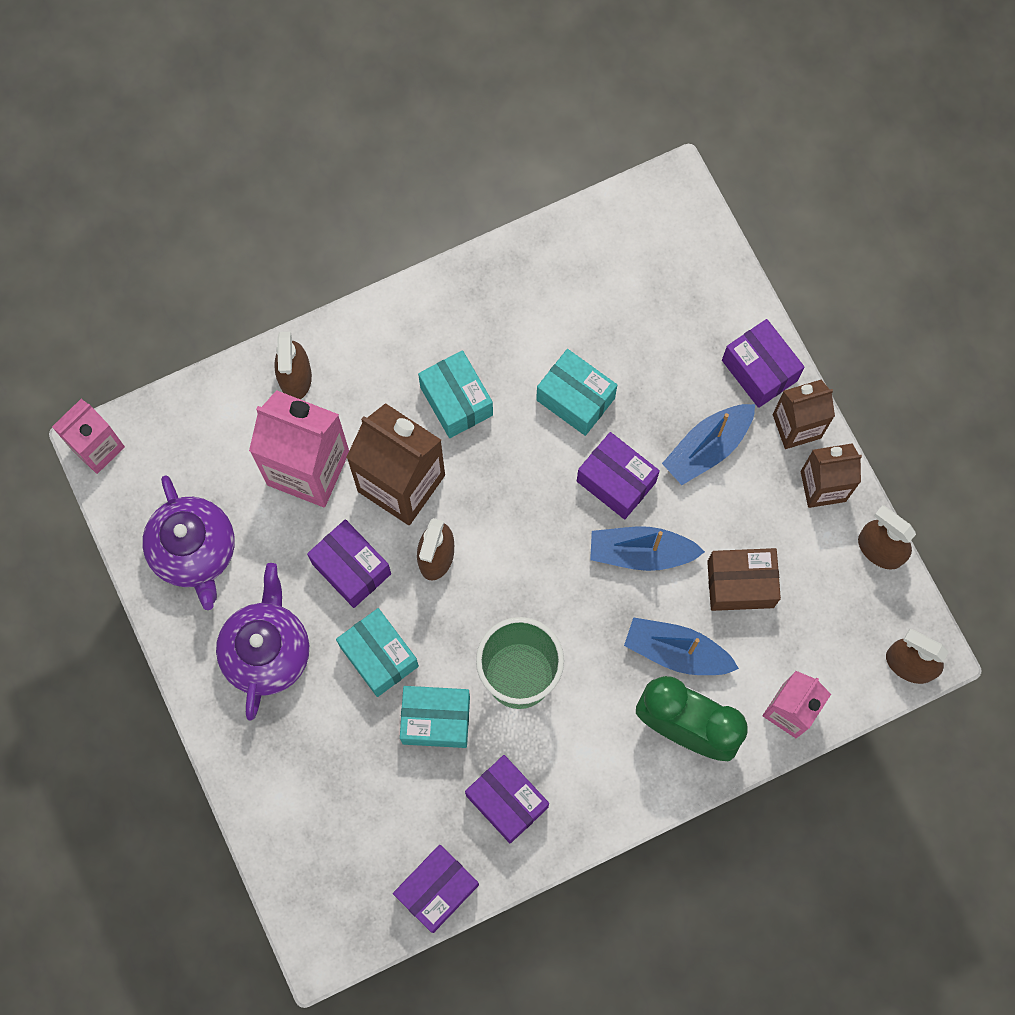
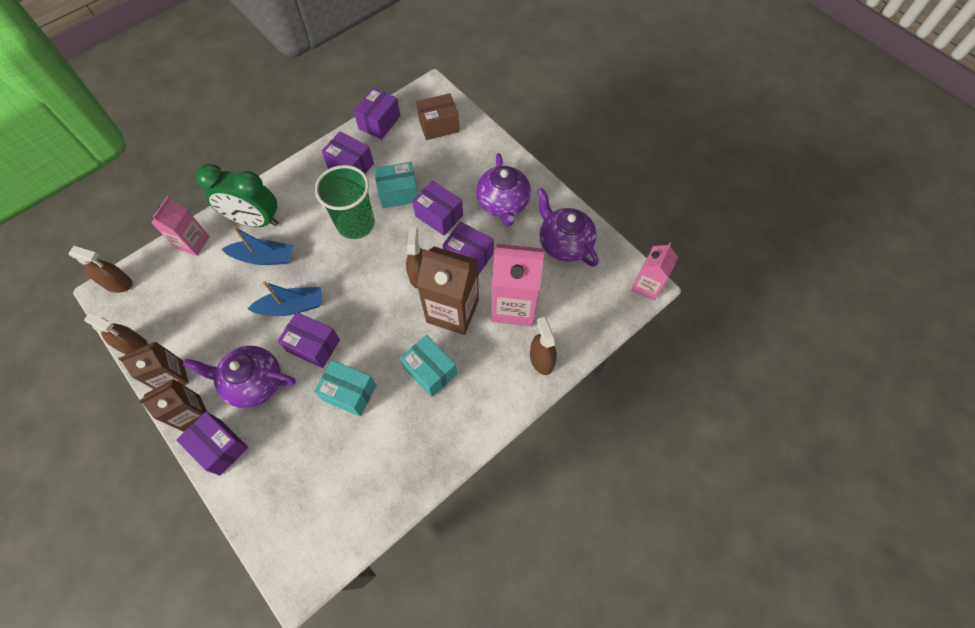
camera: 165 degrees right, 10 degrees down
(379, 656) = (439, 216): turquoise box -> purple box
(707, 448) = (254, 382): blue boat -> purple teapot
(740, 584) = (226, 303): brown box -> brown box (439, 125)

